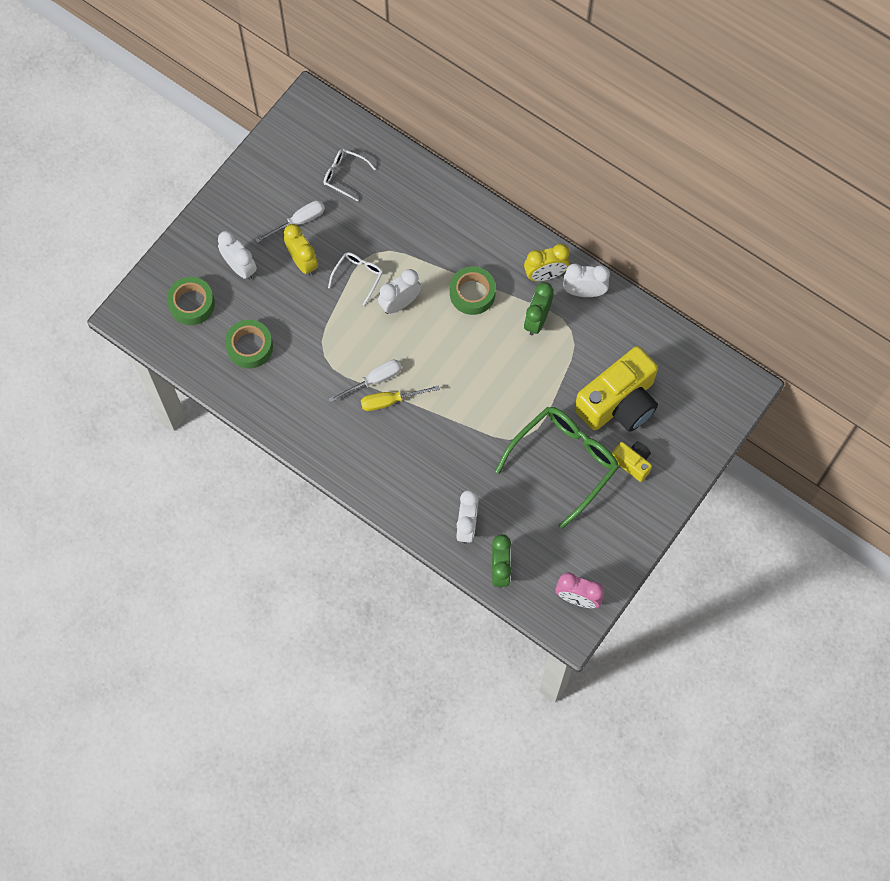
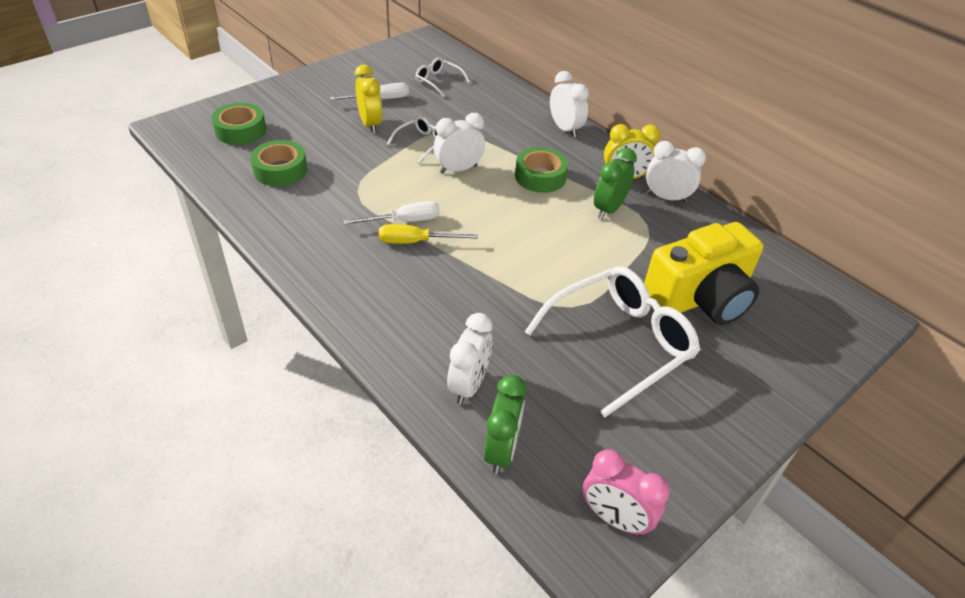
camera: 10 degrees right, 25 degrees down
(240, 267) = (305, 116): white clock -> white clock (565, 129)
(564, 462) = (620, 343): green glasses -> white glasses
(632, 462) = (714, 363): yellow camera -> none

